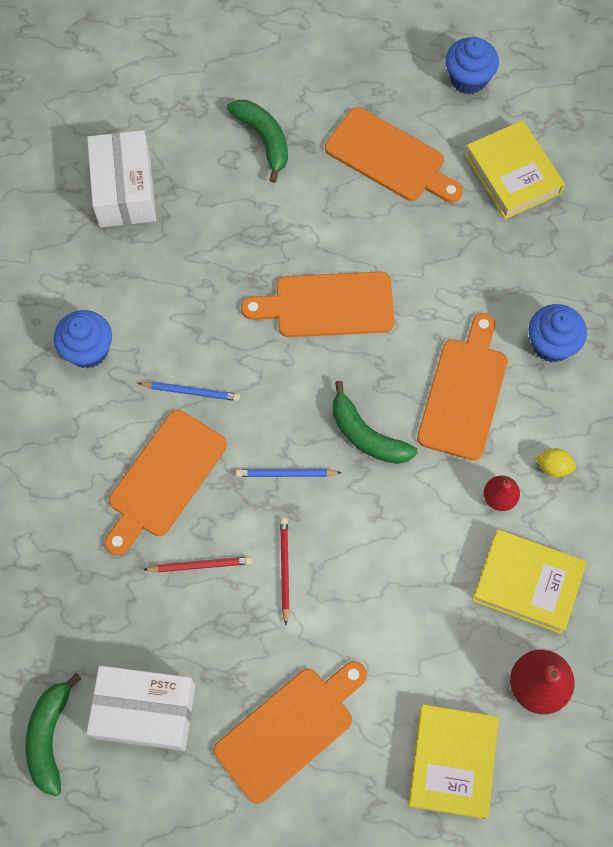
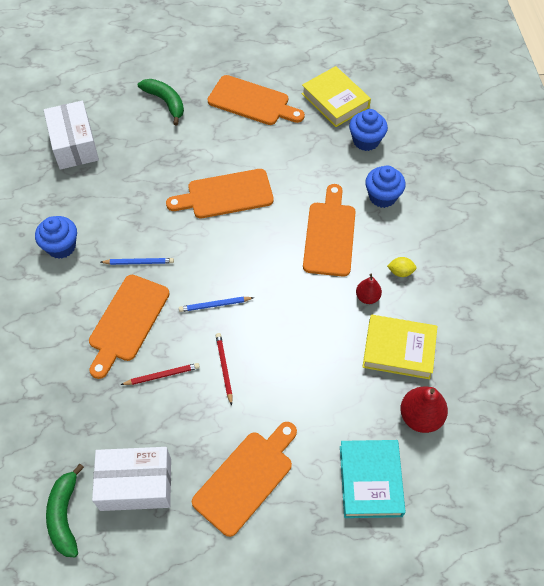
camera: 10 degrees left, 10 degrees down
(366, 435) = (267, 271): green banana -> none
(452, 762) = (370, 481): yellow book -> turquoise book
(468, 79) = (295, 50): blue cupcake -> blue cupcake (366, 141)

